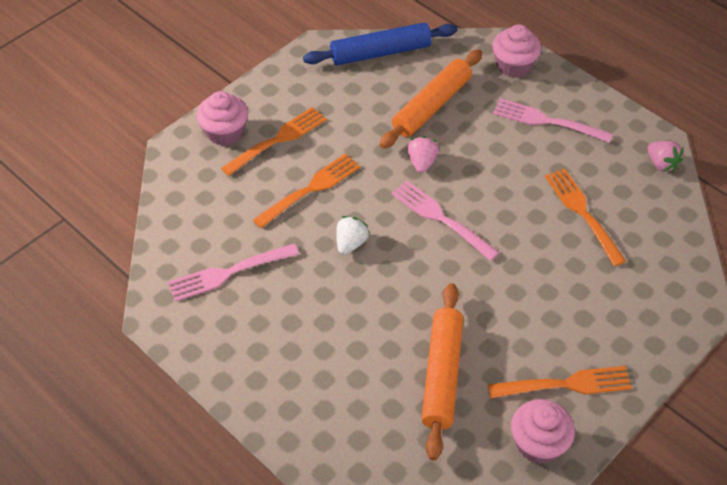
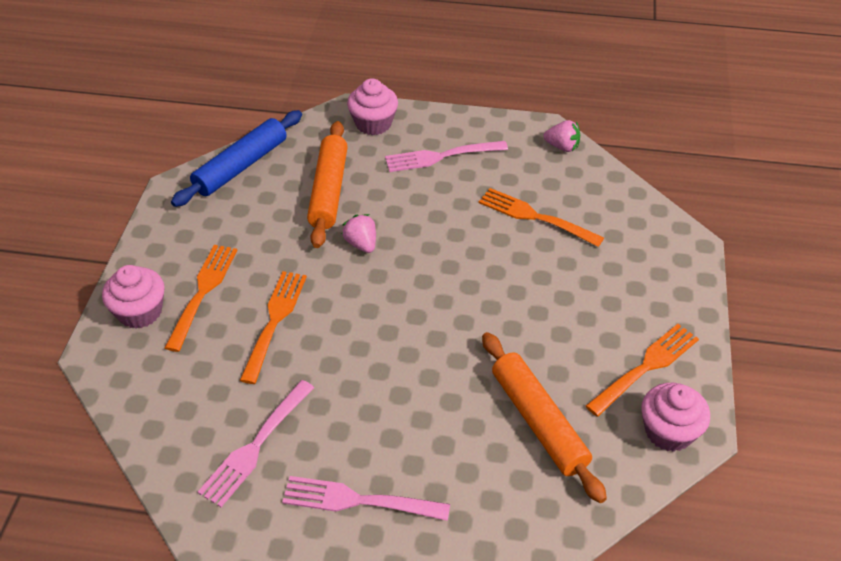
camera: 35 degrees left, 5 degrees down
(350, 243) = (355, 350): white strawberry -> none
(441, 218) = (420, 284): pink fork -> pink fork (358, 500)

